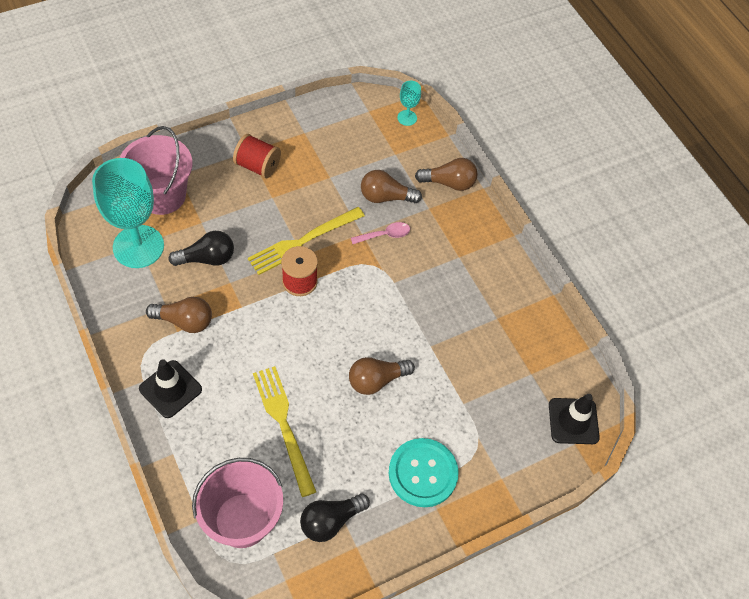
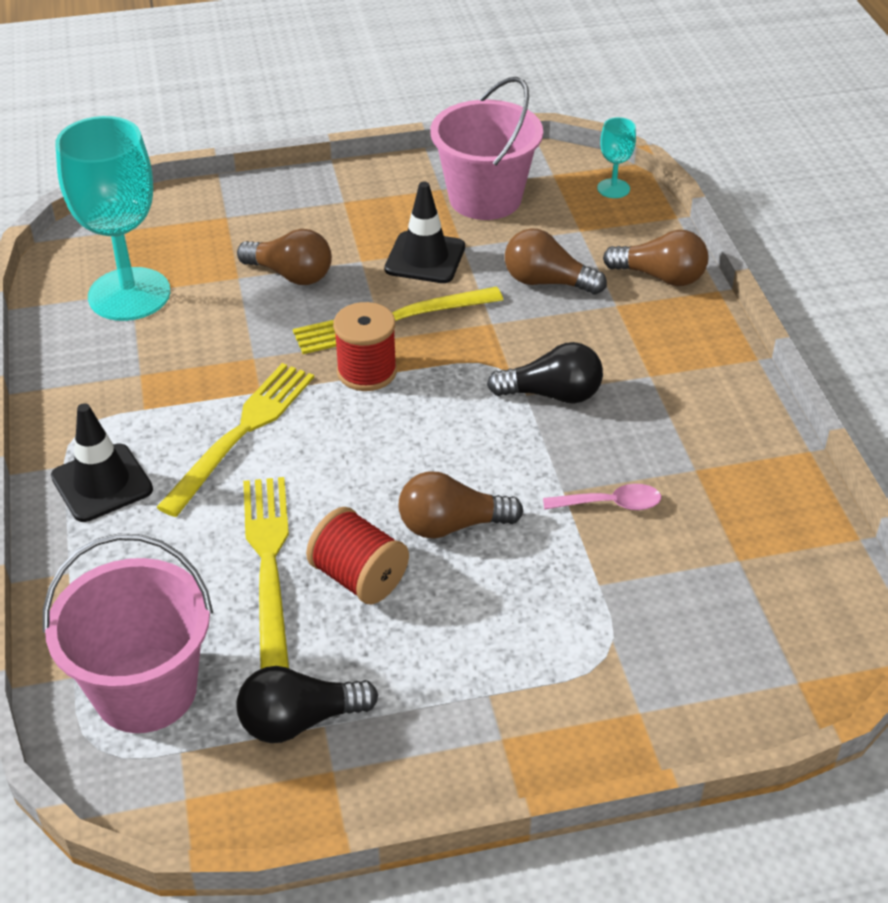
camera: 20 degrees right, 15 degrees down
(162, 195) = (191, 238): pink bucket -> pink bucket (485, 198)
(184, 321) = (161, 397): brown light bulb -> brown light bulb (291, 275)
(207, 258) = (229, 323): black light bulb -> black light bulb (552, 394)
(240, 338) = (242, 433): none -> yellow fork
(257, 166) = (352, 220): red spool -> red spool (359, 577)
(385, 235) = (530, 330): pink spoon -> pink spoon (610, 504)
(423, 473) = (492, 677): turquoise button -> none
(573, 421) = (803, 645): black traffic cone -> black traffic cone (425, 258)

